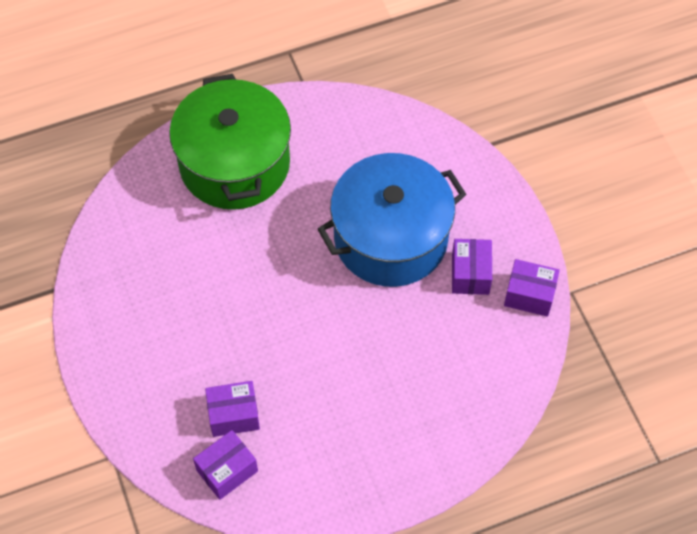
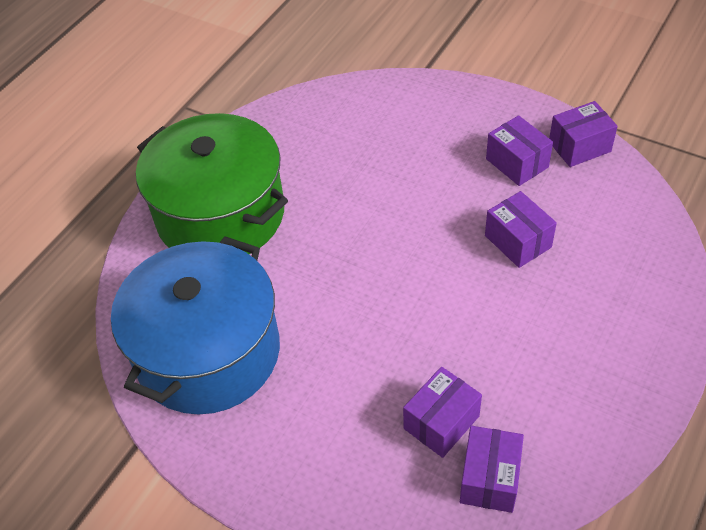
camera: 35 degrees left, 10 degrees down
(390, 238) = (422, 180): blue pot -> blue pot (208, 352)
(406, 334) = (518, 241): none -> purple box

